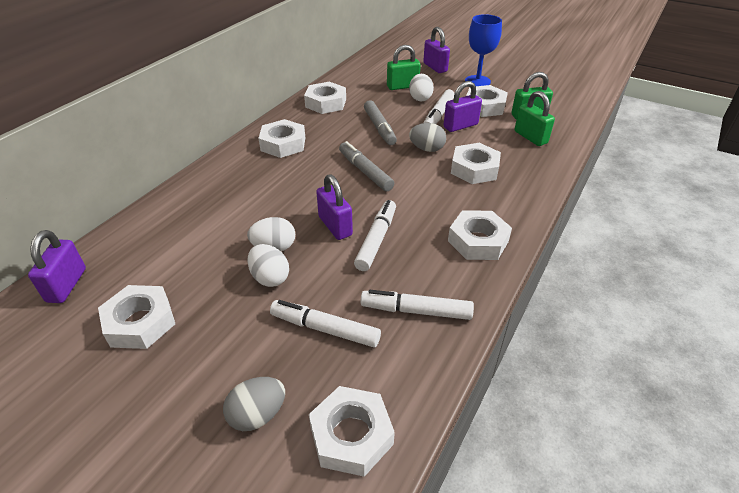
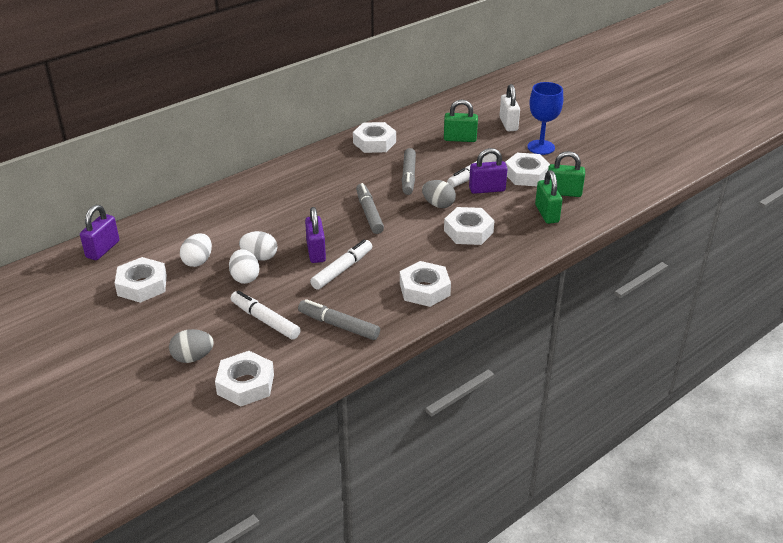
camera: 20 degrees right, 5 degrees down
(283, 144) = (313, 174): white nut -> none
(416, 311) = (338, 325): white marker -> grey marker
(420, 98) = (468, 154): white egg -> white egg (198, 261)
(435, 67) = (508, 124): purple padlock -> white padlock

